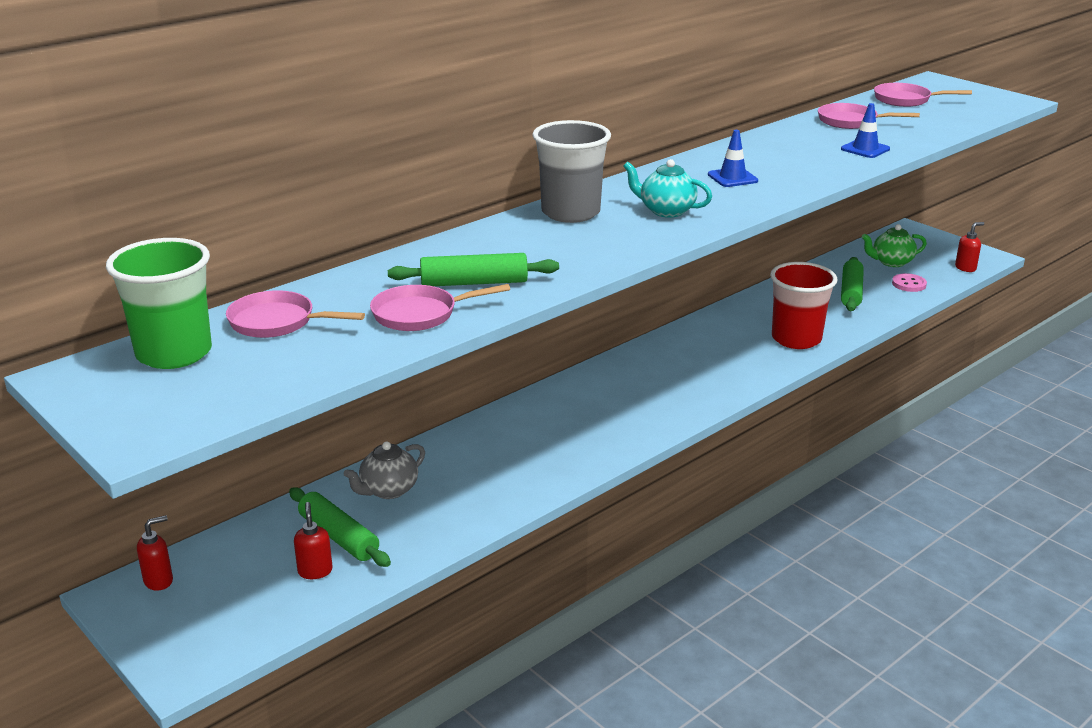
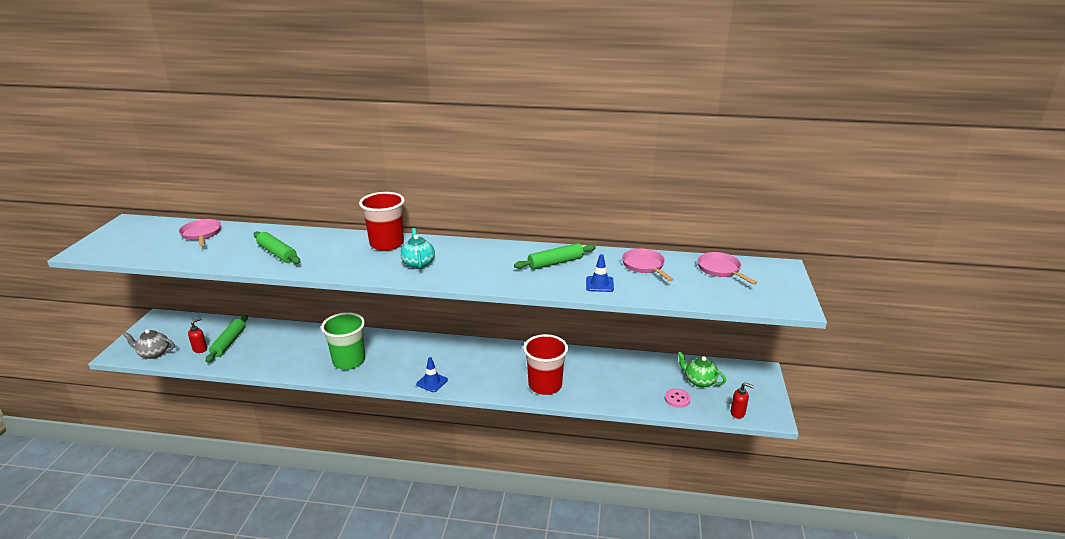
camera: 50 degrees right, 0 degrees up
(159, 581) = (172, 321): red soap dispenser -> none
(174, 353) = (158, 229): green cup -> green cup (349, 361)
(388, 490) = (273, 337): grey teapot -> grey teapot (153, 353)
(420, 314) = (232, 255): pink pan -> none
(570, 213) = (387, 244): grey cup -> red cup
(732, 178) = (491, 264): blue traffic cone -> blue traffic cone (432, 382)
(851, 292) = (633, 382): green rolling pin -> green rolling pin (555, 263)

